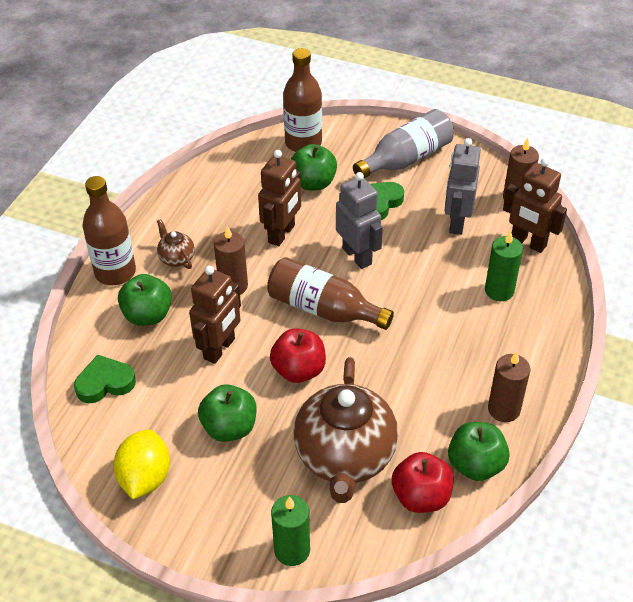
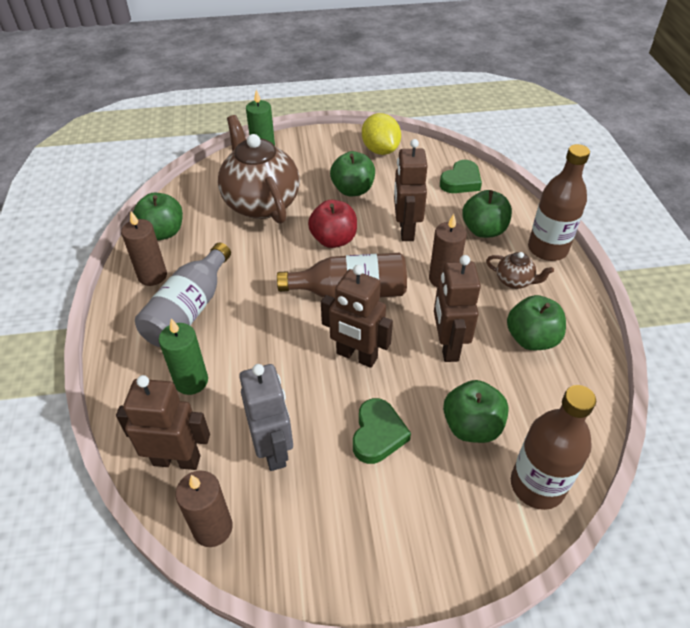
camera: 150 degrees right, 0 degrees up
(215, 213) = (531, 339): none -> green apple
(357, 256) = (356, 356): grey robot -> brown robot
(406, 159) = (391, 526): grey bottle -> grey bottle (189, 310)
(421, 497) = (195, 202): red apple -> none

